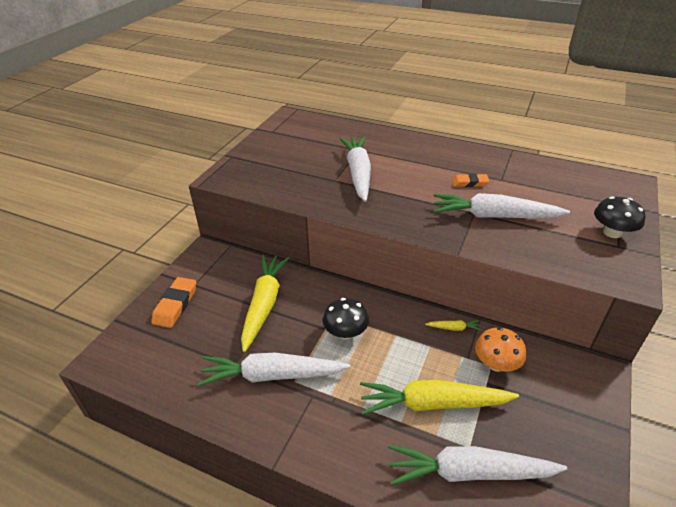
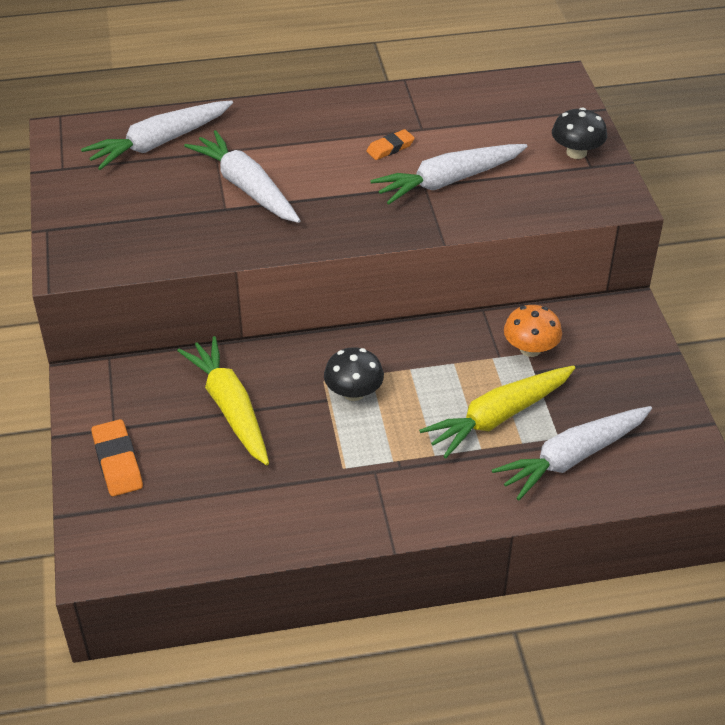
camera: 35 degrees left, 5 degrees up
(272, 375) = (314, 475): white carrot -> white carrot (159, 143)
(453, 328) = (464, 332): yellow carrot -> none

